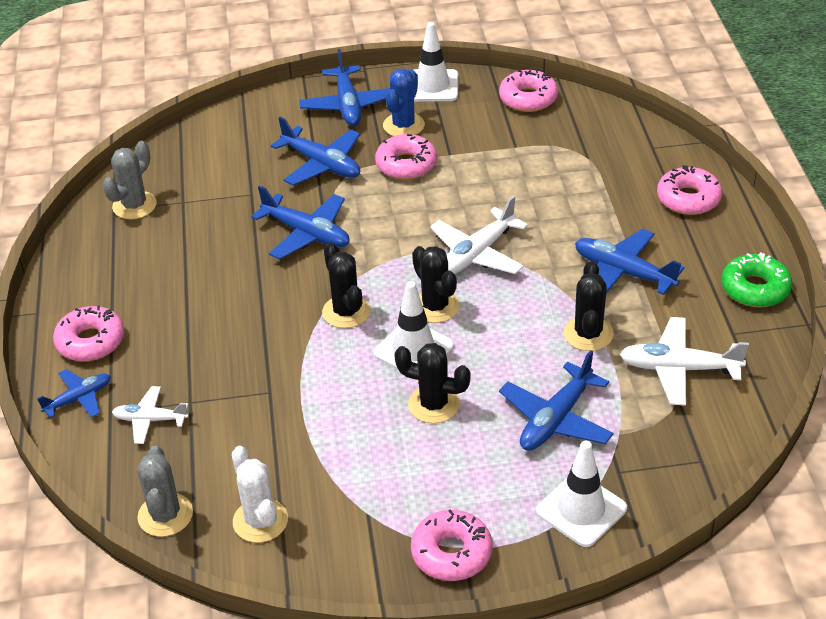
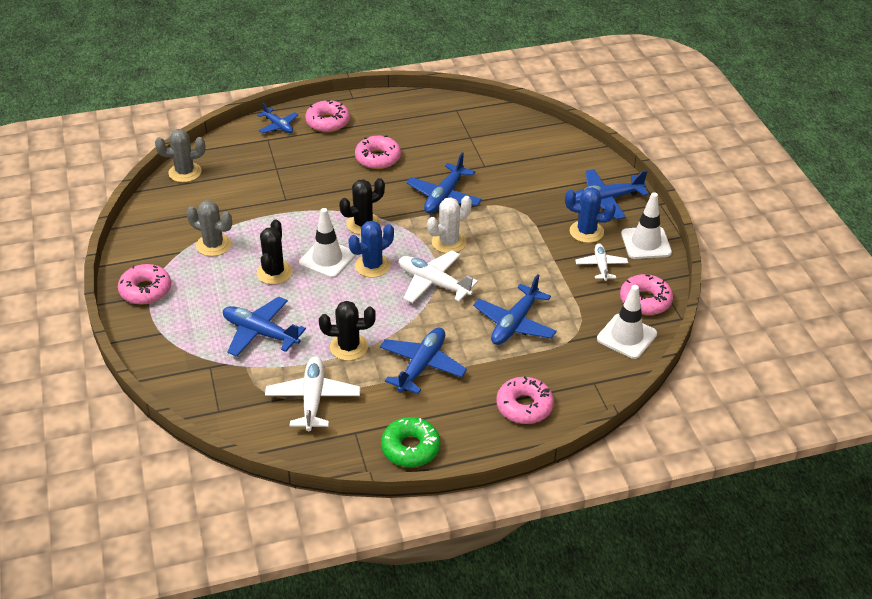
camera: 80 degrees right, 0 degrees up
(134, 205) = (462, 117): grey cactus -> grey cactus (213, 245)
(150, 420) = (261, 155): white plane -> white plane (601, 266)
(260, 521) = (178, 209): white cactus -> white cactus (449, 242)
(321, 164) = (526, 195): blue plane -> blue plane (514, 323)
(406, 164) = (535, 237): pink donut -> pink donut (378, 158)
(435, 306) = (372, 266): black cactus -> blue cactus
(581, 510) = (176, 348): white traffic cone -> white traffic cone (626, 336)

